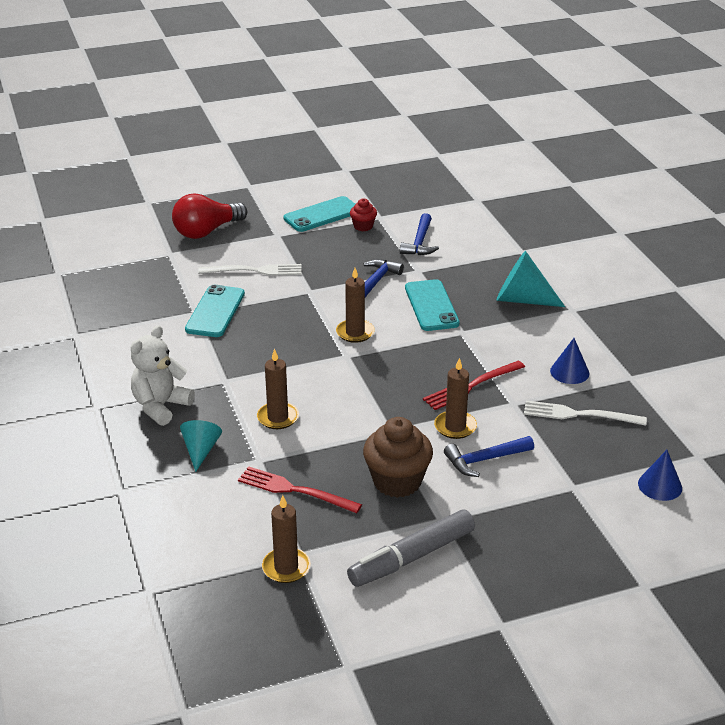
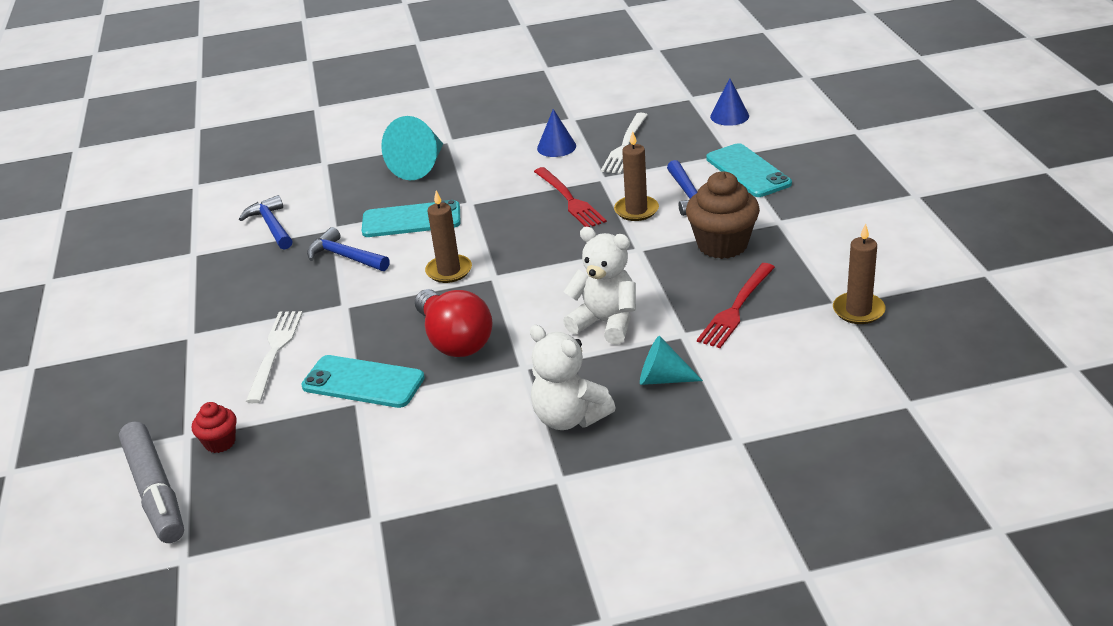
camera: 80 degrees left, 0 degrees up
(206, 231) = (143, 401): red light bulb -> red light bulb (454, 340)
(278, 417) = (605, 323): brown candle -> white teddy bear
(322, 215) = (159, 298): turquoise phone -> turquoise phone (748, 171)
(363, 226) = (209, 266): red cupcake -> red cupcake (220, 442)
(411, 557) = (834, 238): grey marker -> grey marker (155, 492)
(419, 243) = (271, 226): blue hammer -> blue hammer turned 135 degrees counterclockwise

